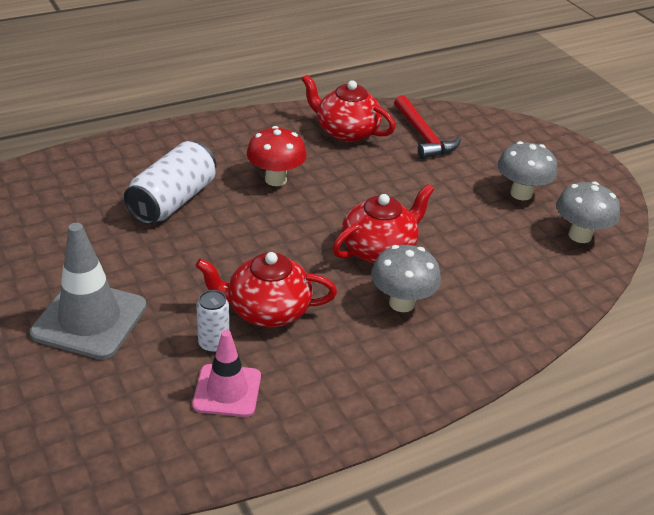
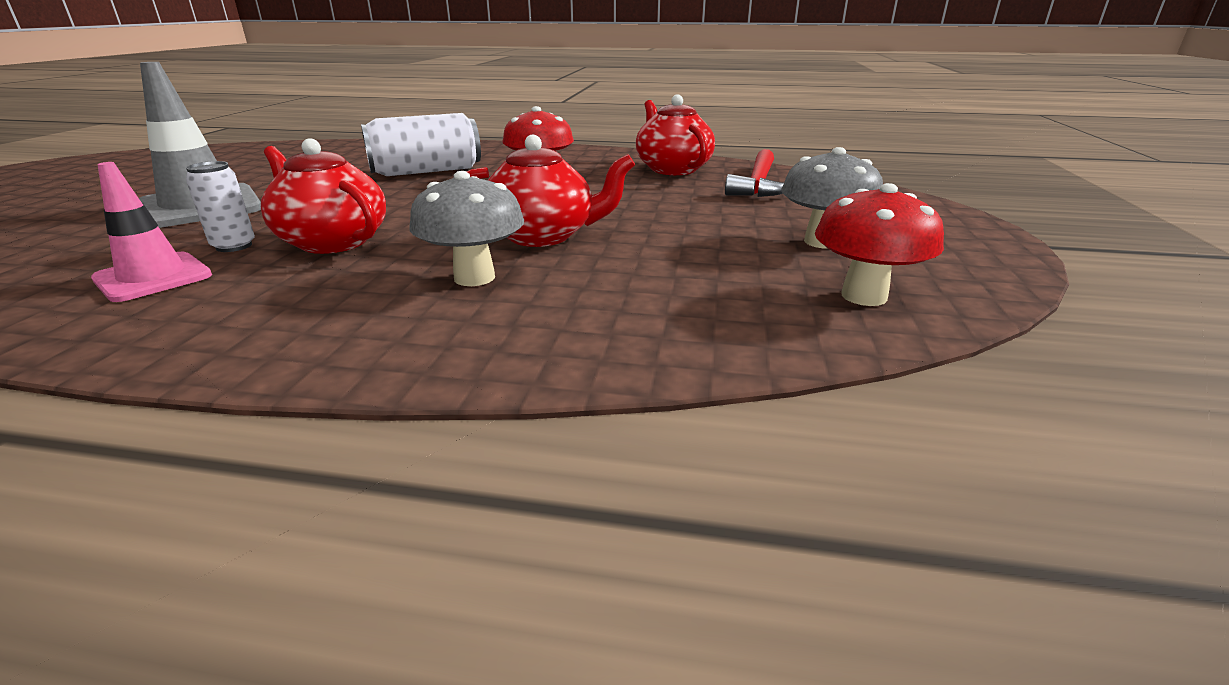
camera: 40 degrees right, 10 degrees down
(580, 235) = (864, 296): grey mushroom -> red mushroom

